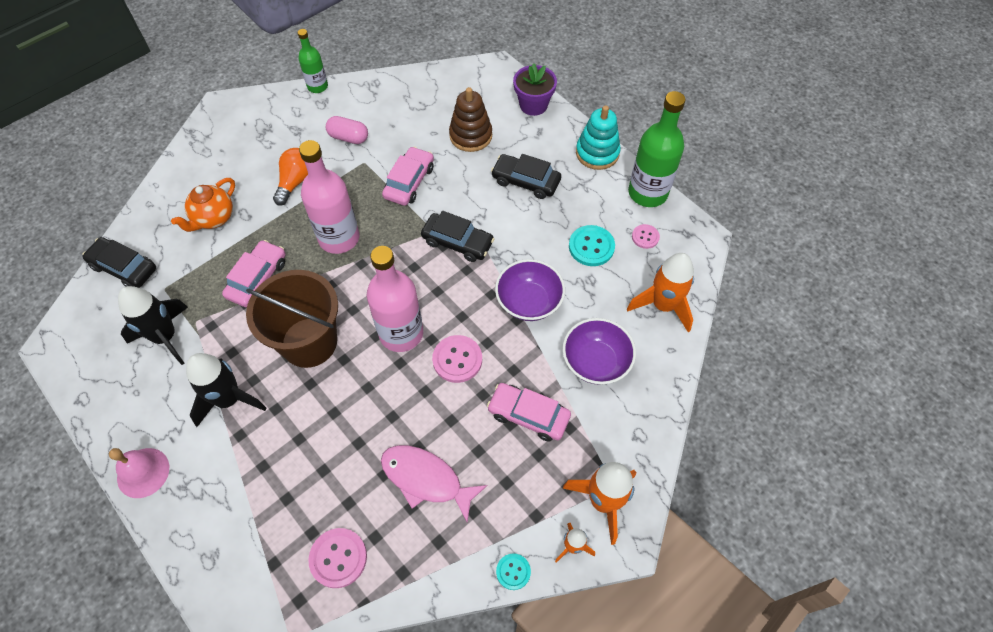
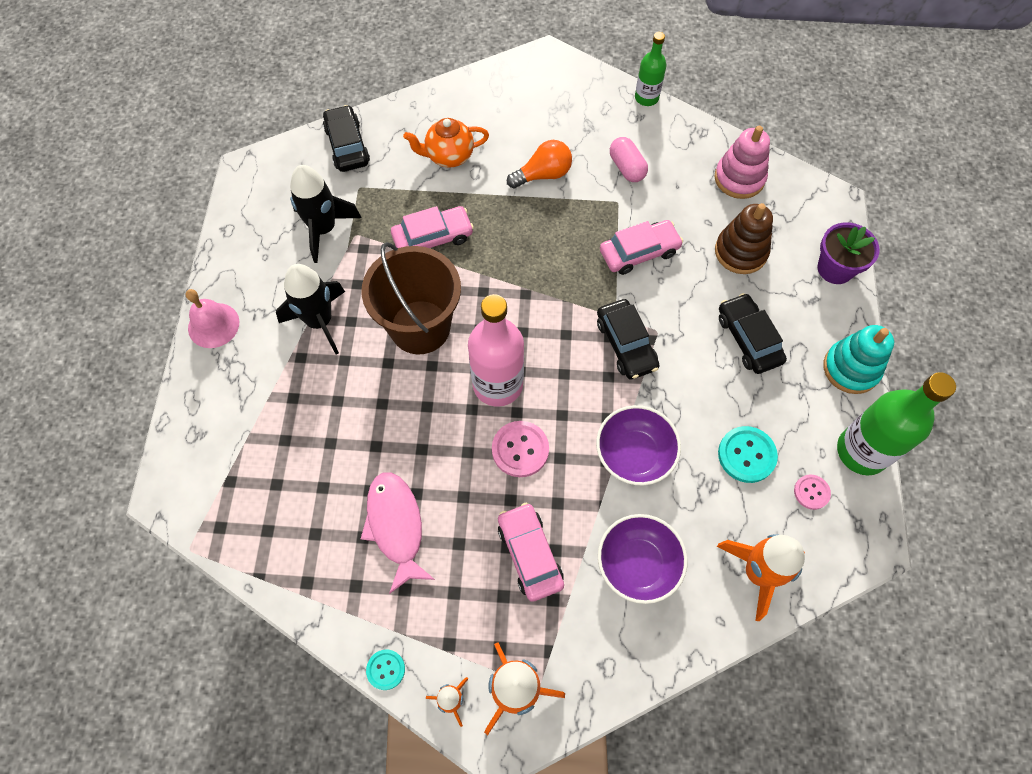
camera: 45 degrees right, 5 degrees up
(338, 558) = (275, 523): pink button -> none
(339, 238) = (529, 255): pink bottle -> none
(426, 94) = (739, 178): none -> pink stacking toy

